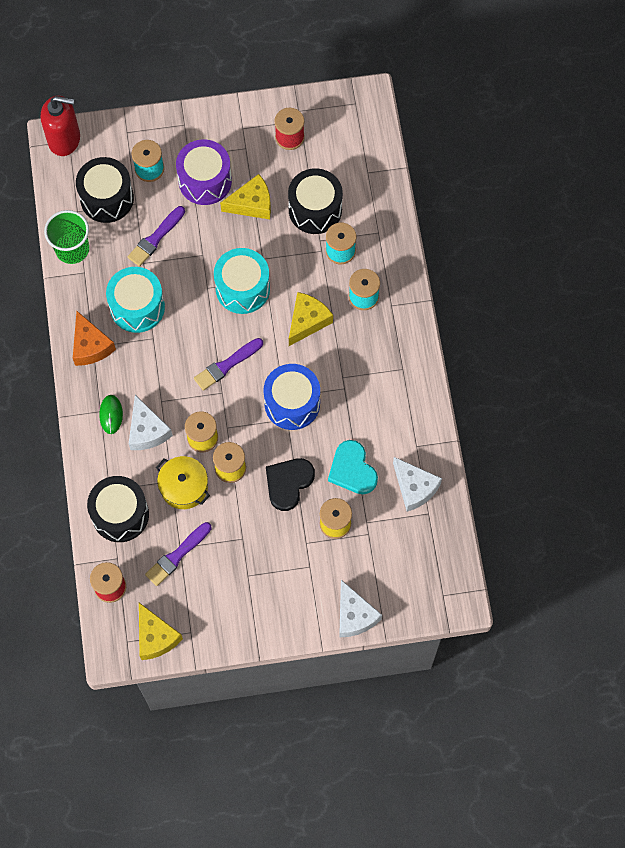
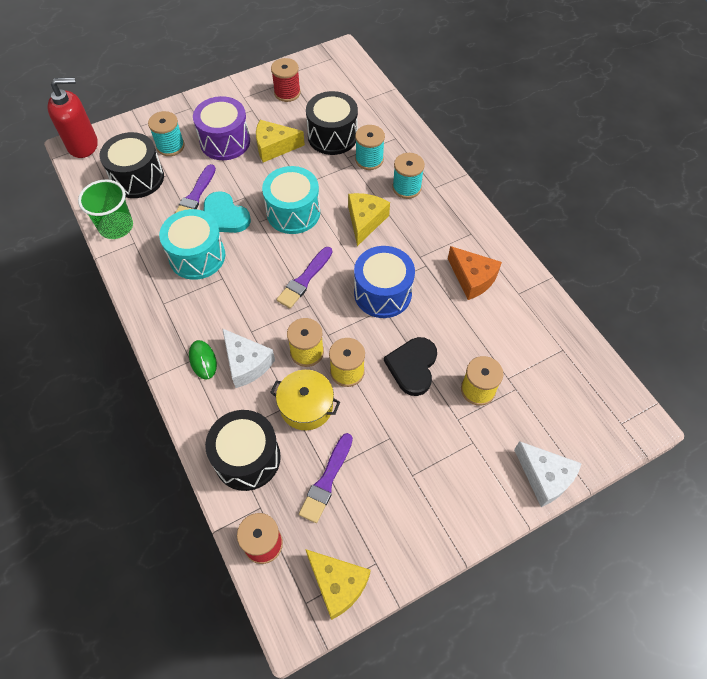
camera: 20 degrees left, 10 degrees down
(90, 346) = (160, 303): orange cheese -> orange cheese (472, 278)
(252, 204) = (274, 147): yellow cheese -> yellow cheese turned 150 degrees counterclockwise
(352, 469) = (469, 333): turquoise heart -> turquoise heart (224, 216)
(414, 487) = (537, 330): white cheese -> none

